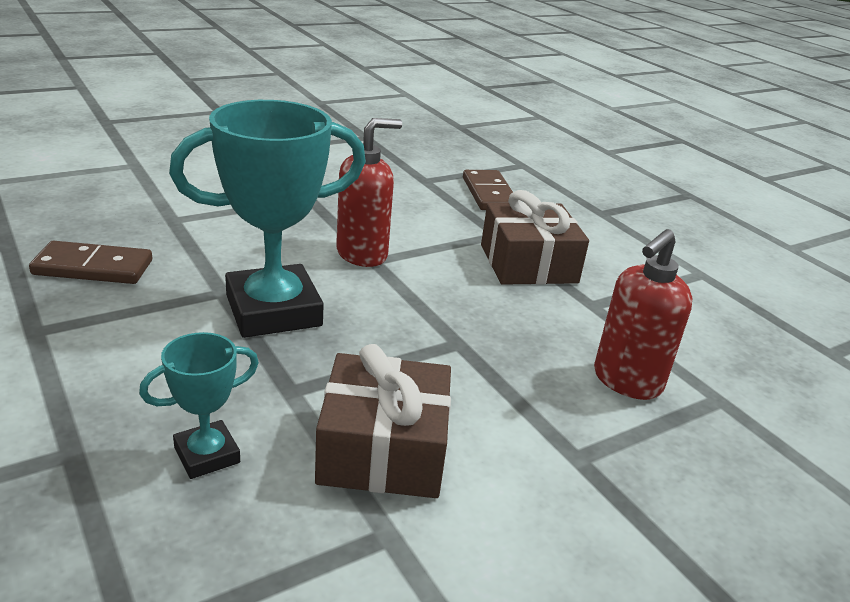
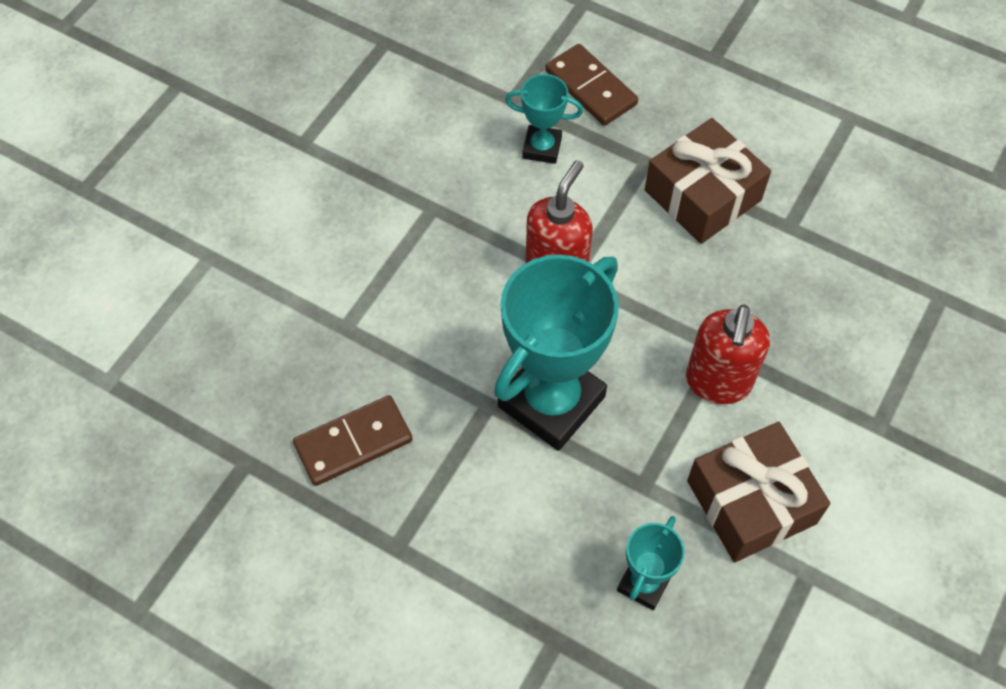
camera: 25 degrees left, 30 degrees up
(422, 203) = (542, 148): none -> turquoise trophy
(626, 381) = (867, 317): red soap dispenser -> red soap dispenser (718, 382)

